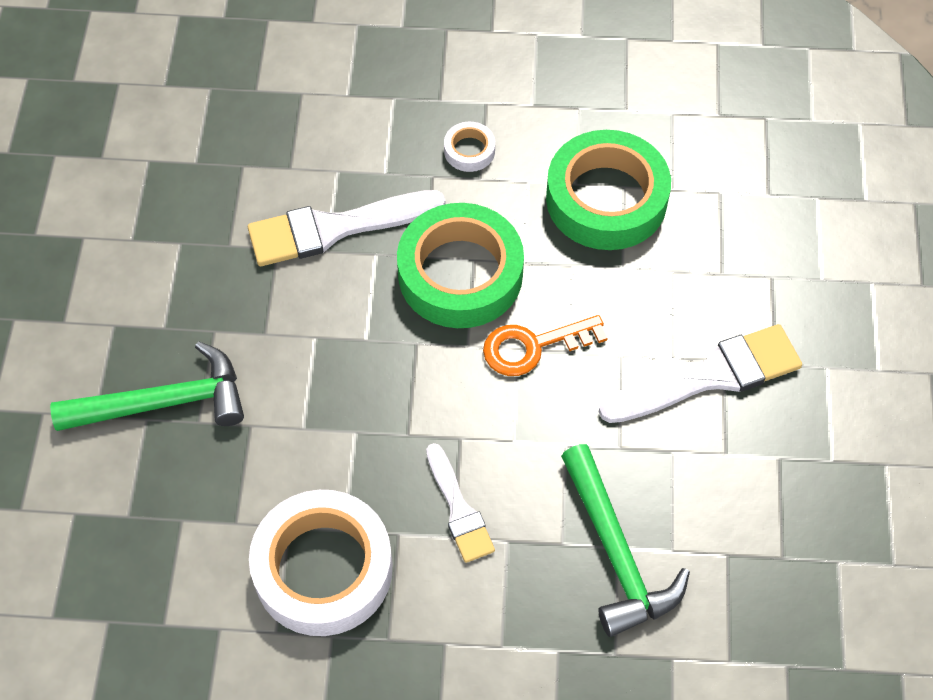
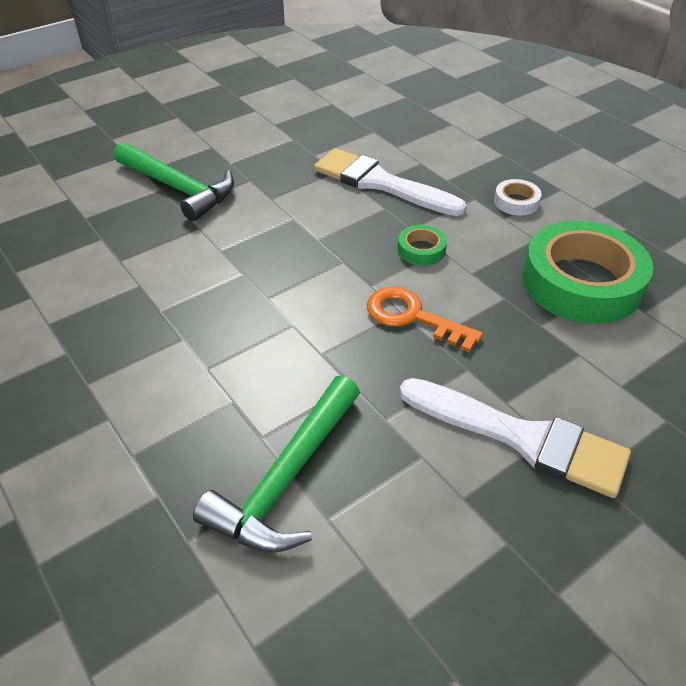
camera: 50 degrees right, 15 degrees down
(323, 568) = (118, 317): white tape -> none
(459, 509) = (233, 357): white brush -> none
(460, 274) = (421, 250): green tape -> green tape, size x0.43

